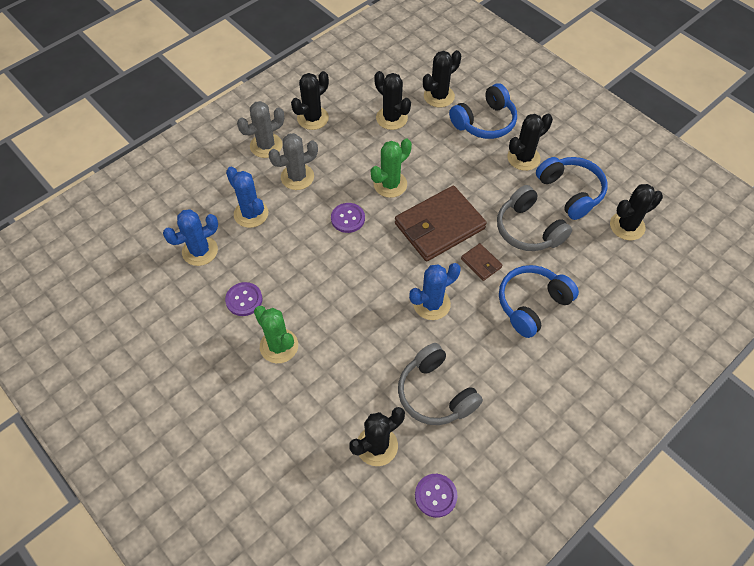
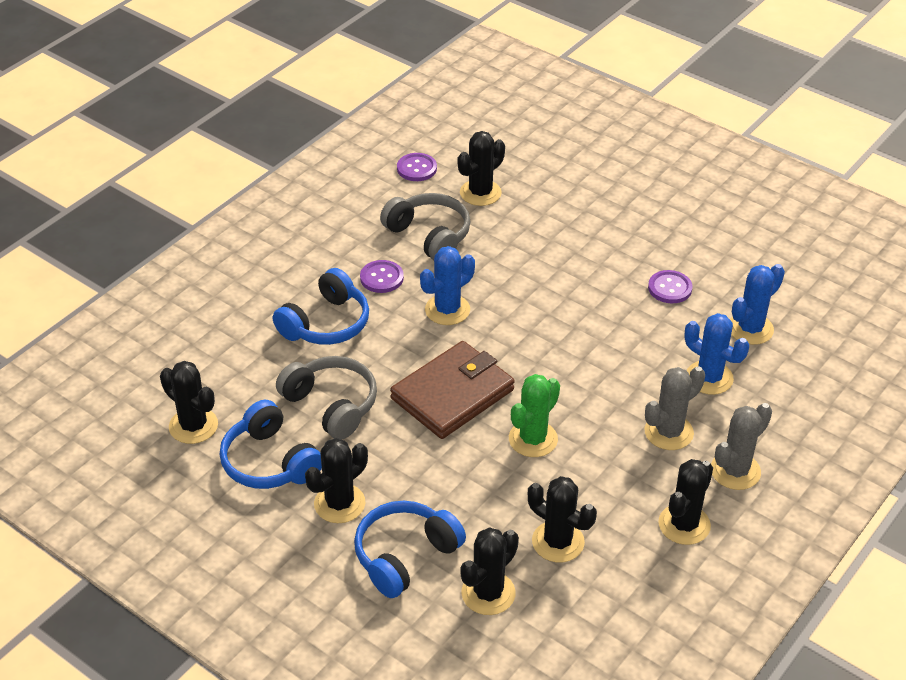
camera: 170 degrees right, 15 degrees down
(279, 346) = (610, 253): green cactus -> none
(348, 218) = (578, 388): purple button -> purple button (381, 278)
(481, 263) = (392, 358): brown wallet -> none
(627, 226) = (193, 426): black cactus -> black cactus turned 75 degrees clockwise

